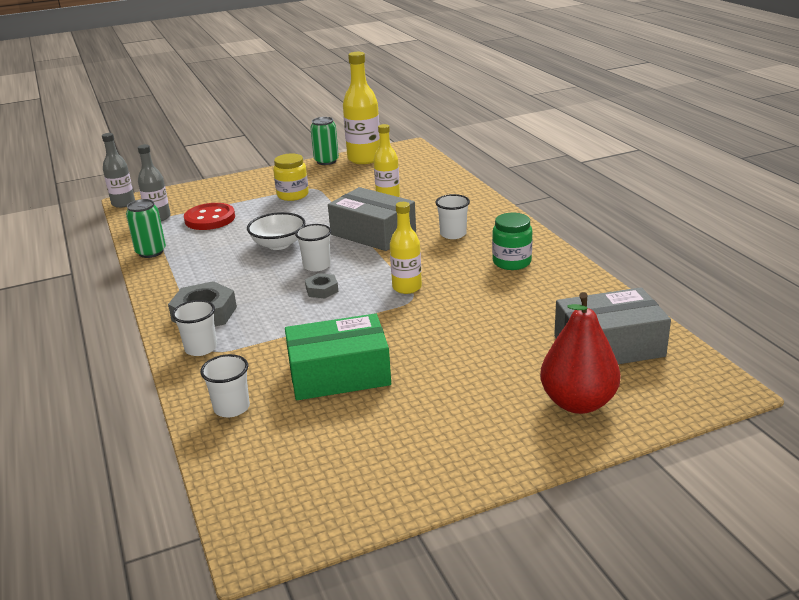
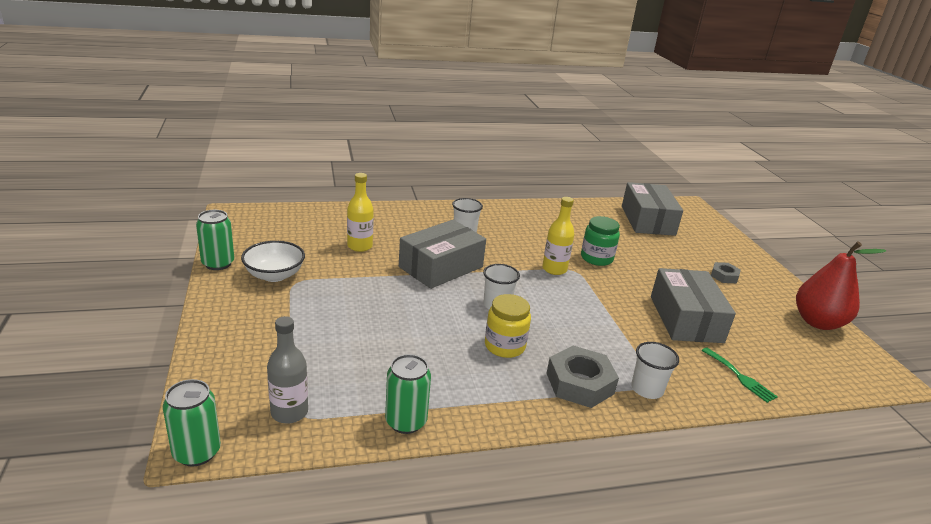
camera: 85 degrees left, 0 degrees up
(123, 203) = (197, 452): grey bottle -> green can
(210, 219) = (330, 365): red button -> none
(231, 408) = (740, 377): white cup -> green fork
(278, 244) = (437, 322): white bowl -> white bowl (274, 275)
(293, 195) = (305, 298): yellow jar -> yellow jar (504, 346)
(322, 290) = (547, 309): grey nut -> grey nut (724, 276)
(339, 374) = (686, 319): green box -> grey box
(364, 159) = (238, 241): yellow bottle -> none
(511, 262) = (526, 222): green jar -> green jar (596, 258)
(578, 402) = (709, 243): red pear -> red pear (817, 322)

